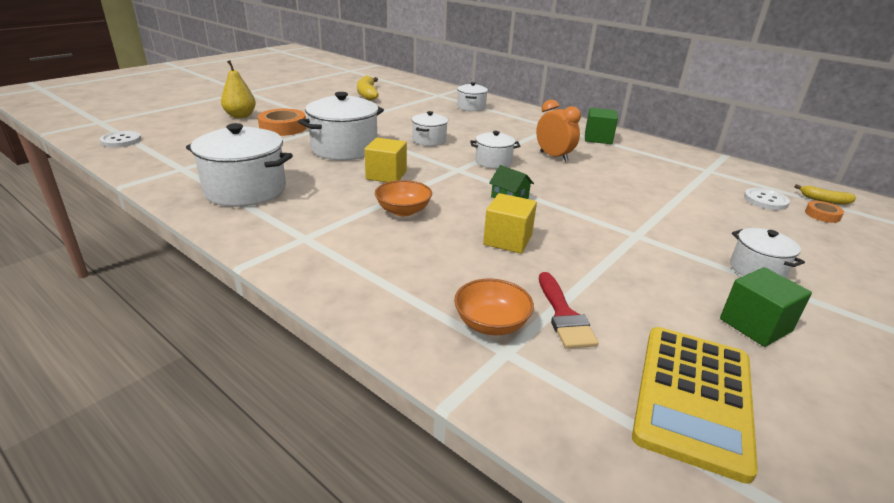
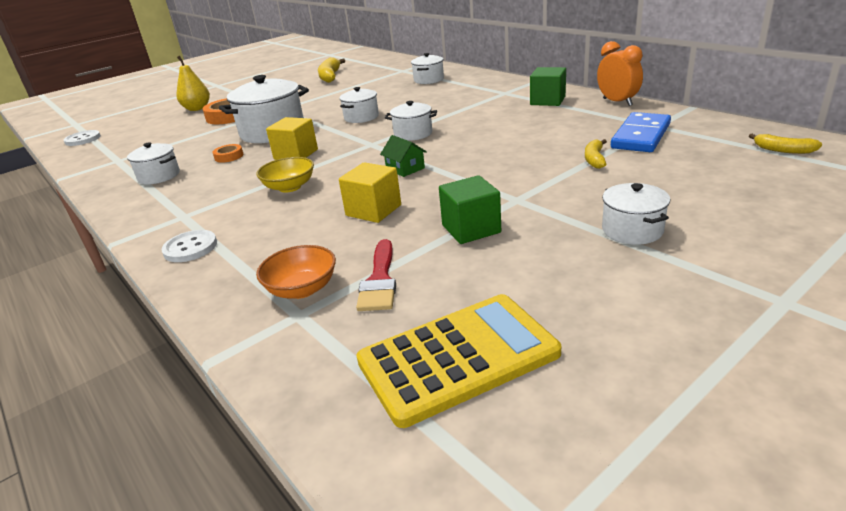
camera: 15 degrees right, 0 degrees up
(245, 190) = (159, 176): white pot -> white pot, size x0.55
(403, 211) = (289, 187): orange bowl -> yellow bowl
(553, 156) = (483, 124): orange clock -> orange clock (617, 102)
(678, 199) = (594, 159): none -> yellow banana
(693, 397) = (458, 358): yellow calculator -> yellow calculator turned 150 degrees counterclockwise
(702, 179) = (640, 136): none -> blue domino
(755, 325) = (584, 288): green cube -> green cube (471, 229)
(765, 200) = (703, 155): white button -> white button (190, 248)
(822, 215) = (766, 167): orange tape -> orange tape (229, 156)

